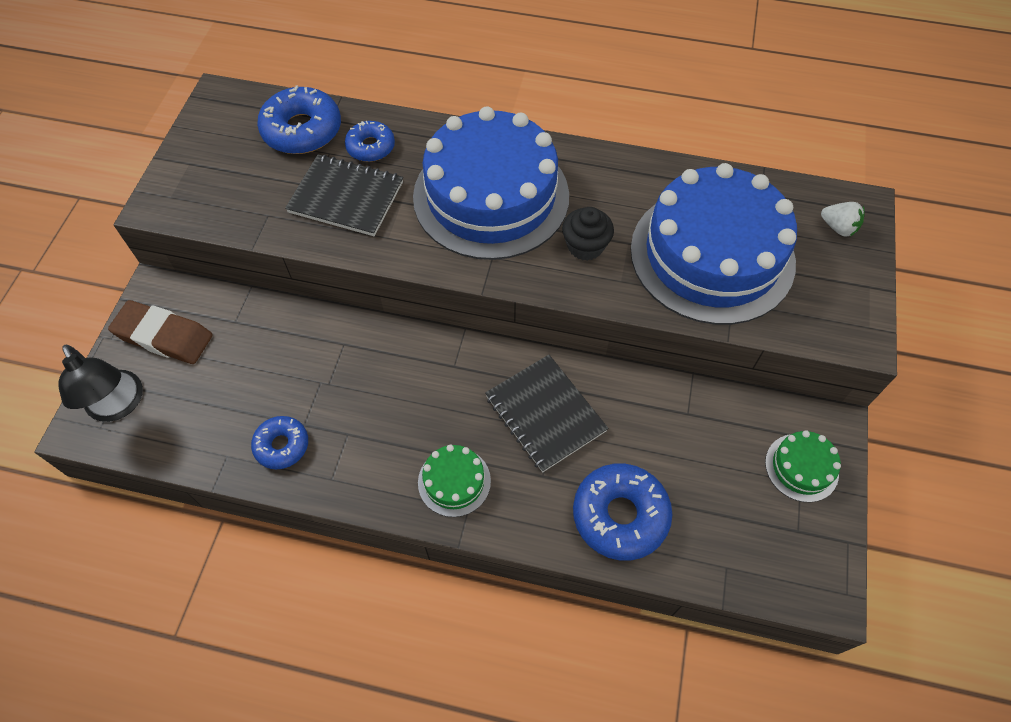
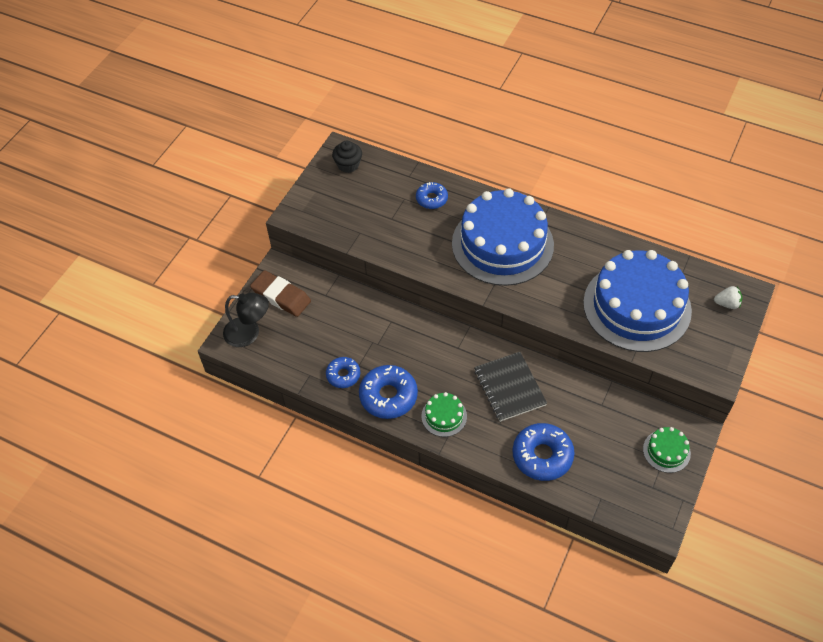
camera: 15 degrees right, 5 degrees down
(118, 406) = (249, 333): black lamp -> black lamp turned 60 degrees counterclockwise
(302, 130) = (390, 180): blue donut -> blue donut (388, 396)
(346, 197) = (410, 229): black notebook -> none
(585, 246) = (556, 286): black cupcake -> black cupcake (348, 165)
(838, 227) = (727, 304): white strawberry -> white strawberry turned 45 degrees counterclockwise

